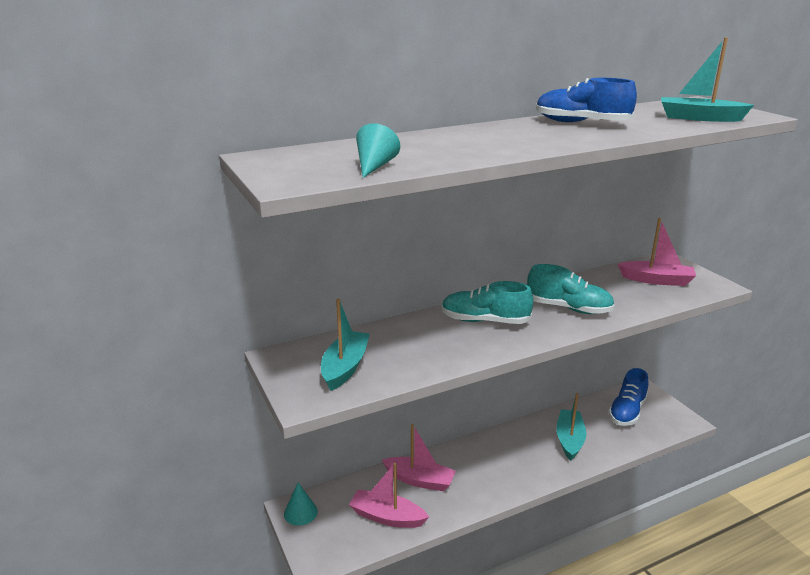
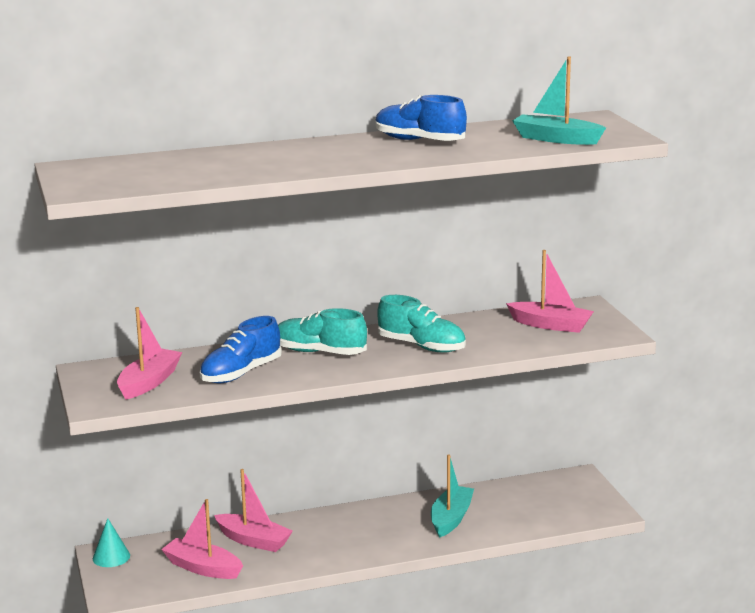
camera: 10 degrees right, 5 degrees down
(345, 367) = (149, 382): turquoise boat -> pink boat
(374, 166) = (165, 179): turquoise cone -> none
(627, 411) = (542, 497): blue shoe -> blue shoe (241, 373)

